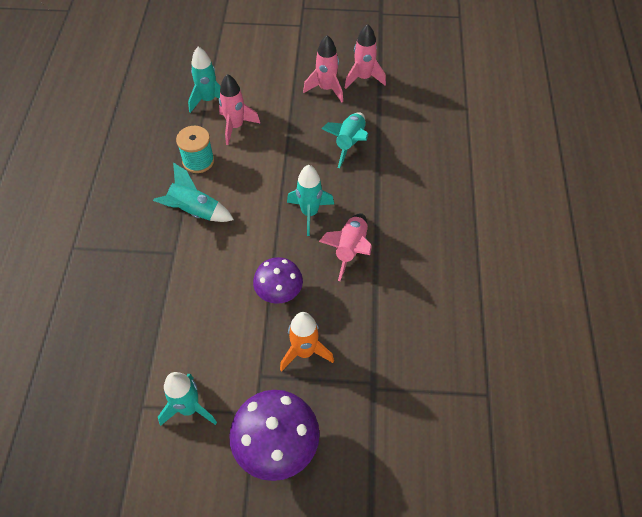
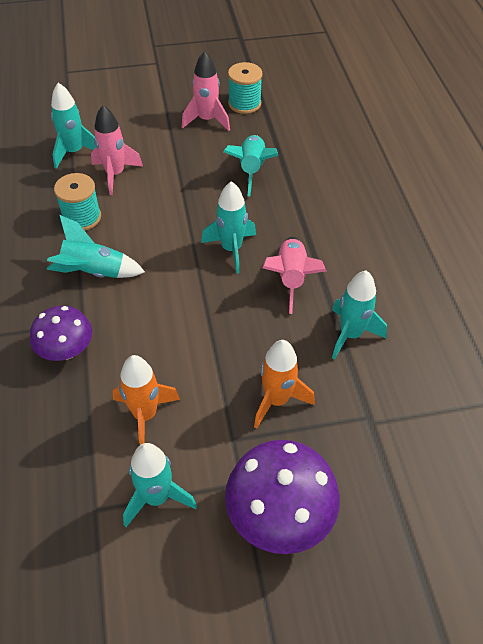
camera: 15 degrees left, 5 degrees down
(200, 340) = (145, 415): none -> orange rocket
(279, 292) = (224, 340): purple mushroom -> purple mushroom (66, 350)
(363, 78) = (244, 103): pink rocket -> turquoise spool
(383, 309) = (350, 334): none -> turquoise rocket

